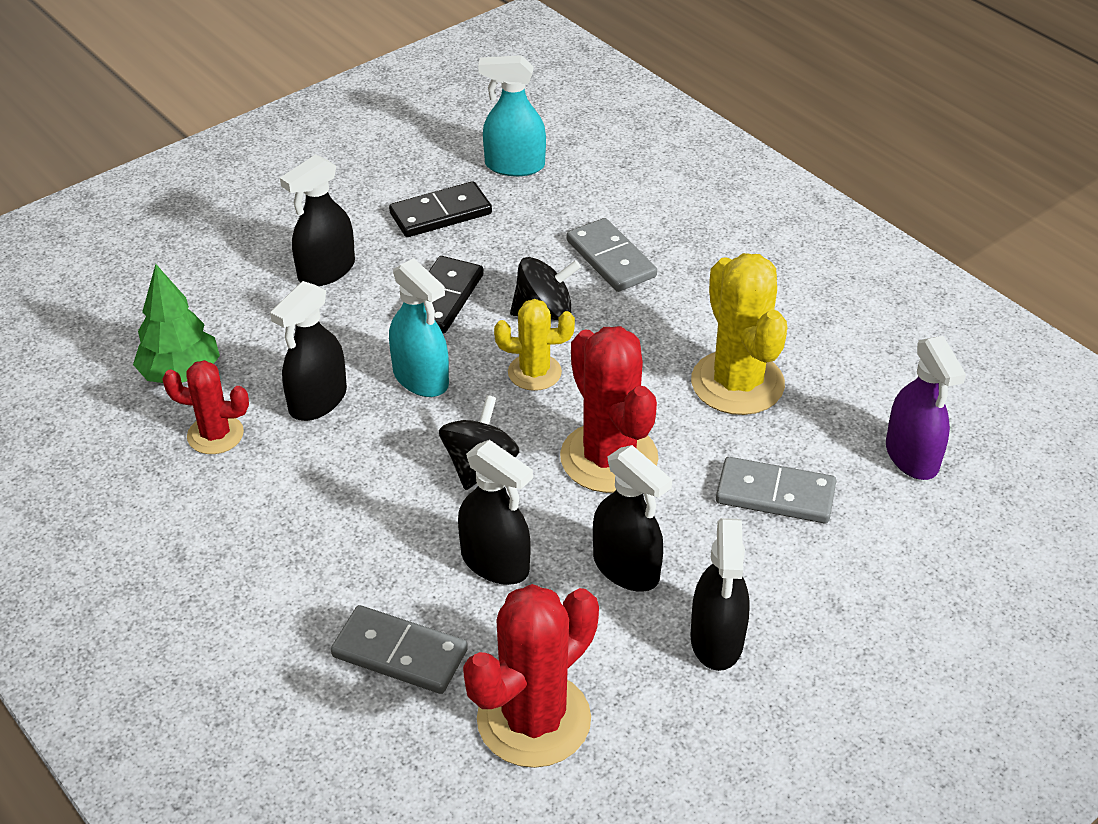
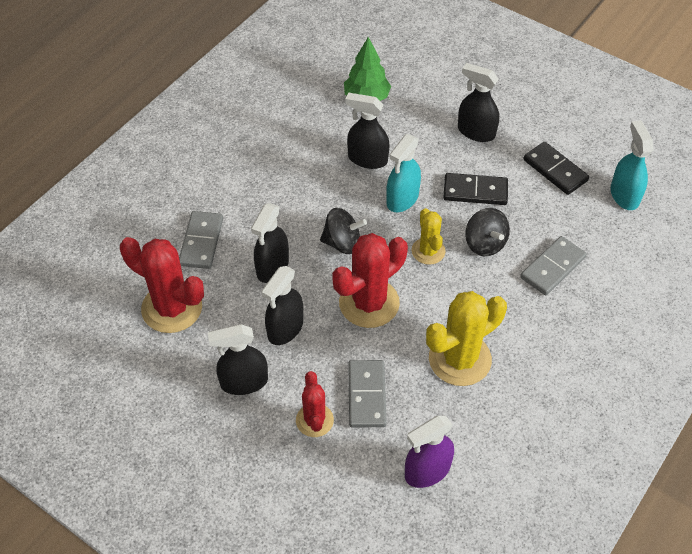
camera: 75 degrees right, 10 degrees up
(215, 435) = (327, 125): red cactus -> red cactus (314, 420)

